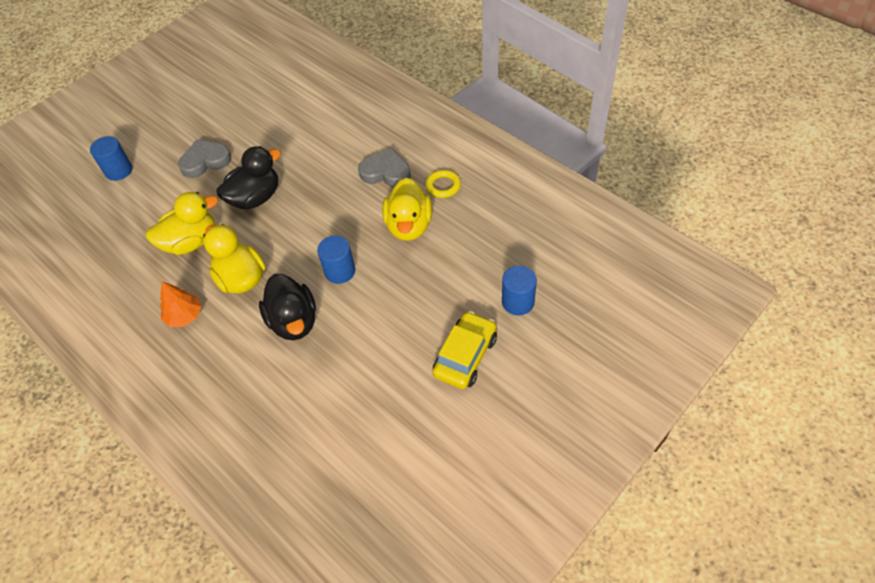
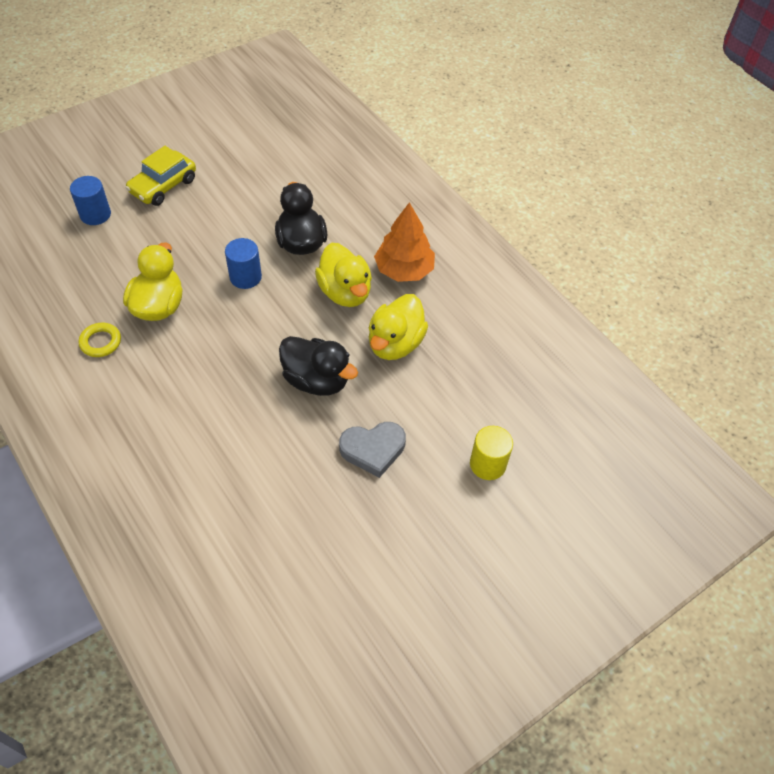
camera: 175 degrees left, 0 degrees up
(118, 170) = (487, 464): blue cylinder -> yellow cylinder
(184, 316) = (404, 270): orange tree -> orange tree, size x1.53
(191, 242) = (395, 344): yellow duck -> yellow duck turned 45 degrees counterclockwise
(255, 198) = (316, 380): black duck -> black duck turned 120 degrees counterclockwise
(386, 172) = (156, 376): grey heart -> none

